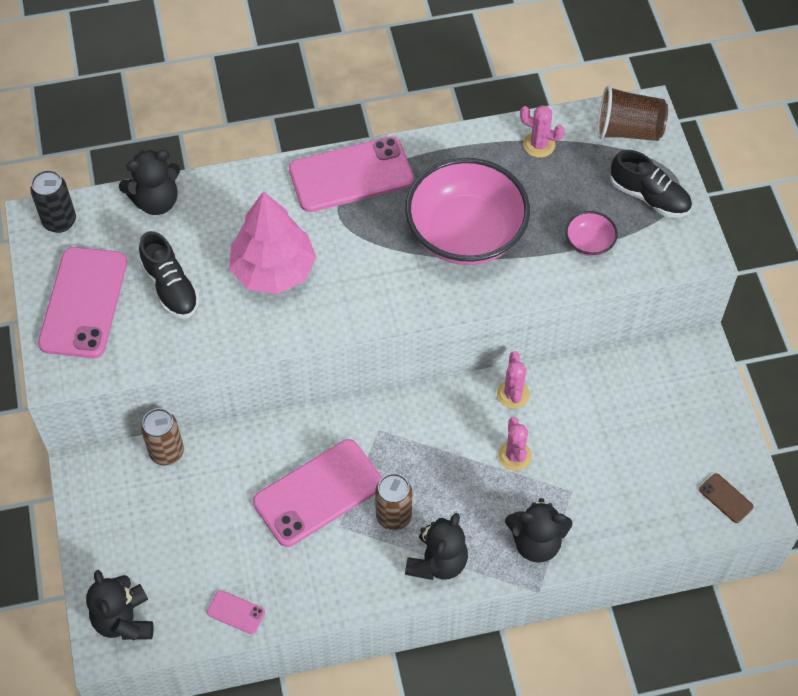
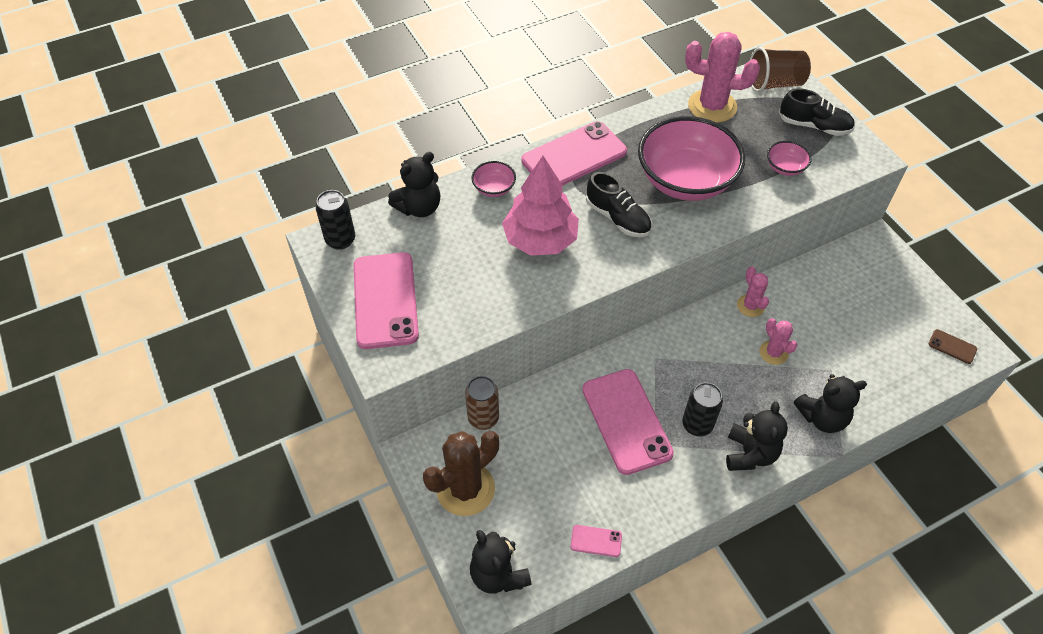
camera: 15 degrees left, 5 degrees down
(121, 524) = (465, 489): none -> brown cactus
(170, 287) = (457, 271): black shoe -> black shoe (618, 218)
(246, 195) = (494, 188): none -> pink bowl
(318, 493) = (626, 421): pink phone -> pink phone turned 60 degrees counterclockwise
(393, 516) = (697, 425): brown can -> black can
(539, 145) = (712, 106): pink cactus -> pink cactus, size x1.84

